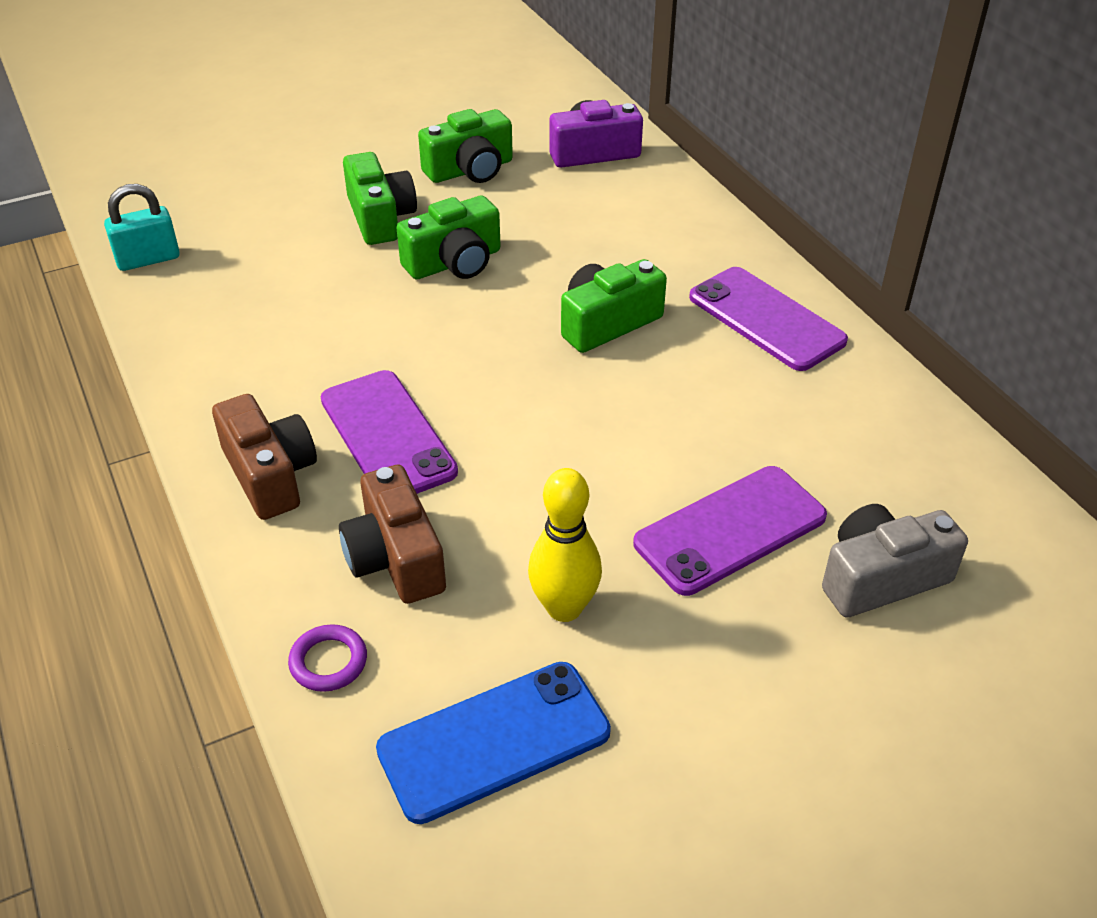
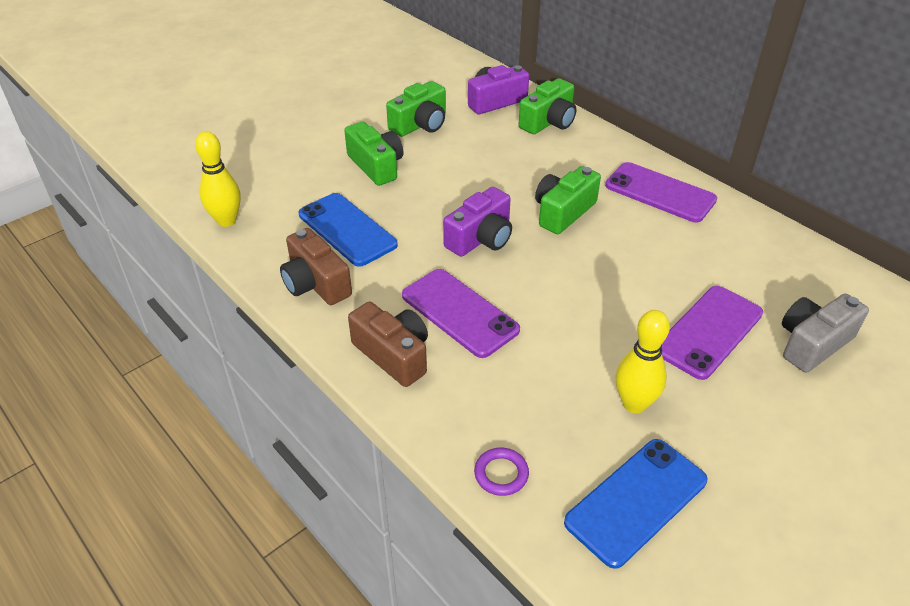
camera: 15 degrees left, 0 degrees up
(148, 259) = (226, 220): turquoise padlock -> yellow bowling pin
(296, 297) = (347, 229): none -> blue phone
(395, 558) = (508, 394): brown camera -> brown camera (316, 283)
(454, 262) = (442, 188): green camera -> green camera (549, 122)
(471, 340) = (481, 238): none -> purple camera

